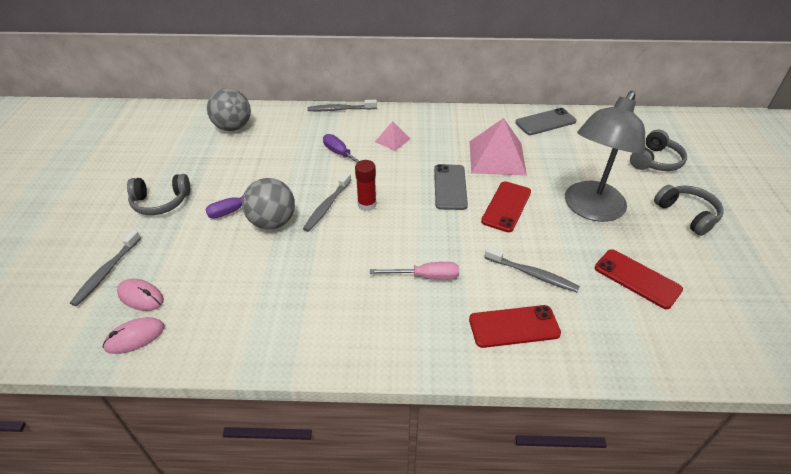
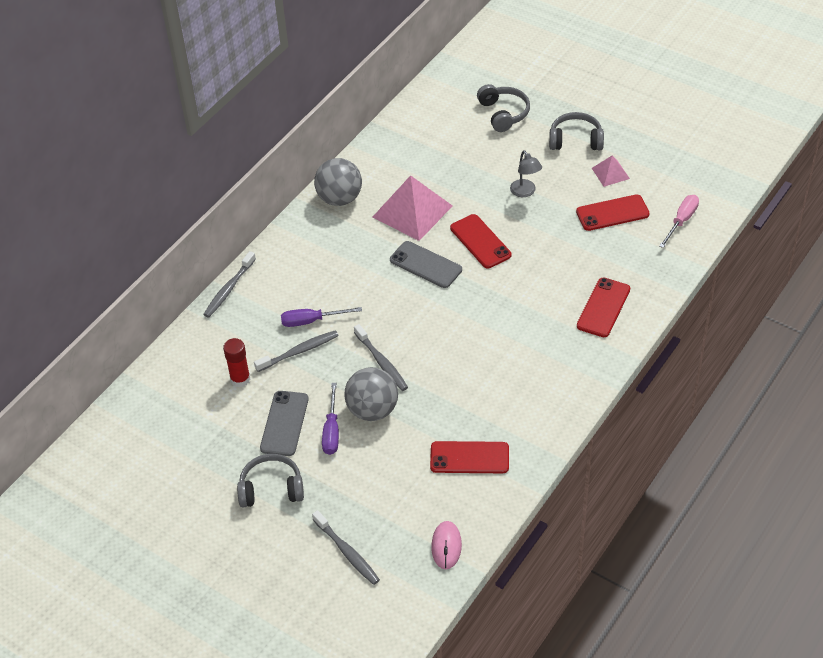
camera: 55 degrees left, 5 degrees up
(141, 296) = (400, 532): pink mouse -> none
(161, 202) = (271, 488): grey headphones -> grey headphones turned 120 degrees counterclockwise
(233, 127) = (182, 392): grey ball -> grey ball (339, 198)
(253, 307) = (469, 458): none -> red phone
(367, 204) = (402, 333): red glue stick -> red glue stick (240, 379)
(392, 140) = (321, 272): pink pyramid -> pink pyramid (610, 173)
(425, 277) = (519, 334): pink screwdriver -> pink screwdriver (681, 221)
(532, 274) = (564, 269): grey toothbrush -> grey toothbrush (299, 351)
(545, 122) = (390, 147): grey phone -> grey phone (284, 423)
(590, 209) = (525, 192): grey lamp -> grey lamp, size x0.43

